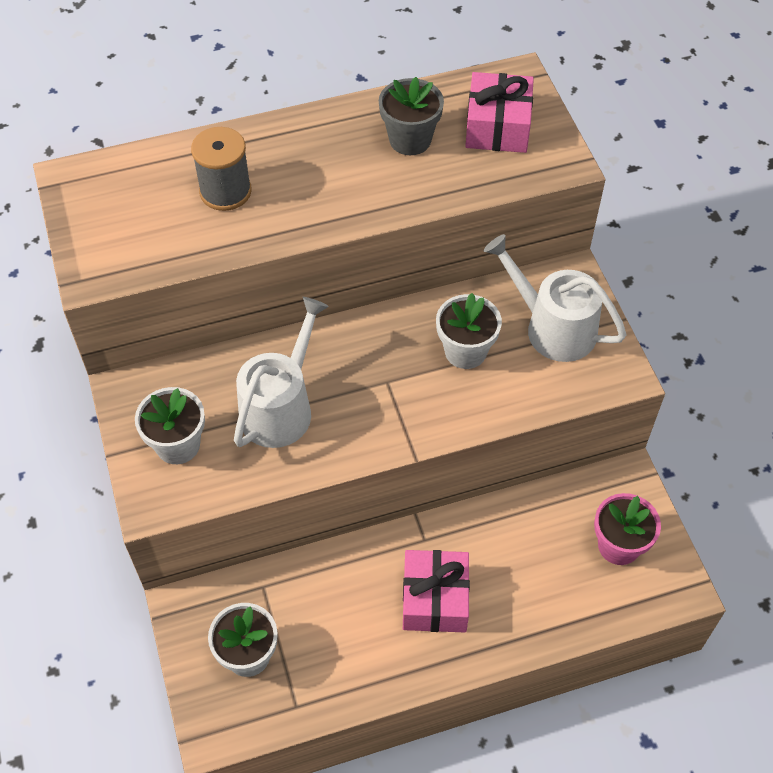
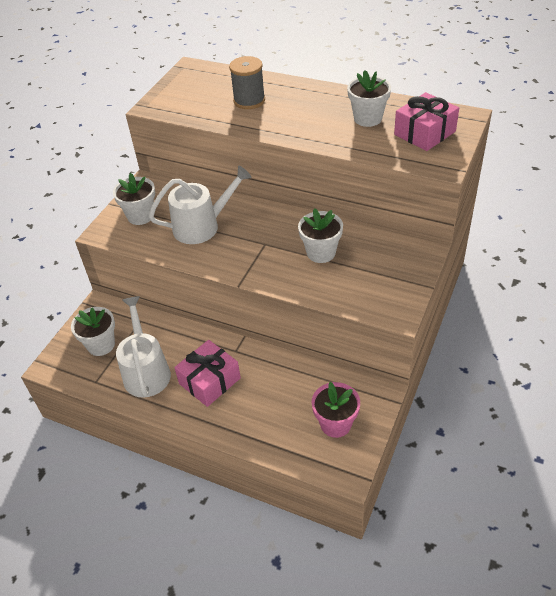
camera: 45 degrees right, 10 degrees down
(410, 140) = (368, 118): grey flower pot -> white flower pot
(553, 327) = (383, 268): white watering can -> white watering can (146, 371)

